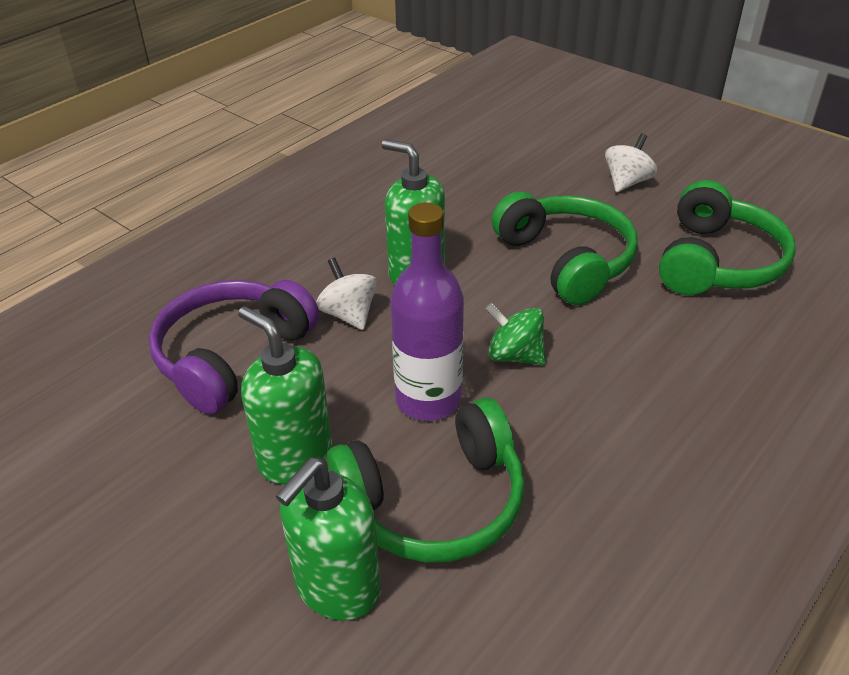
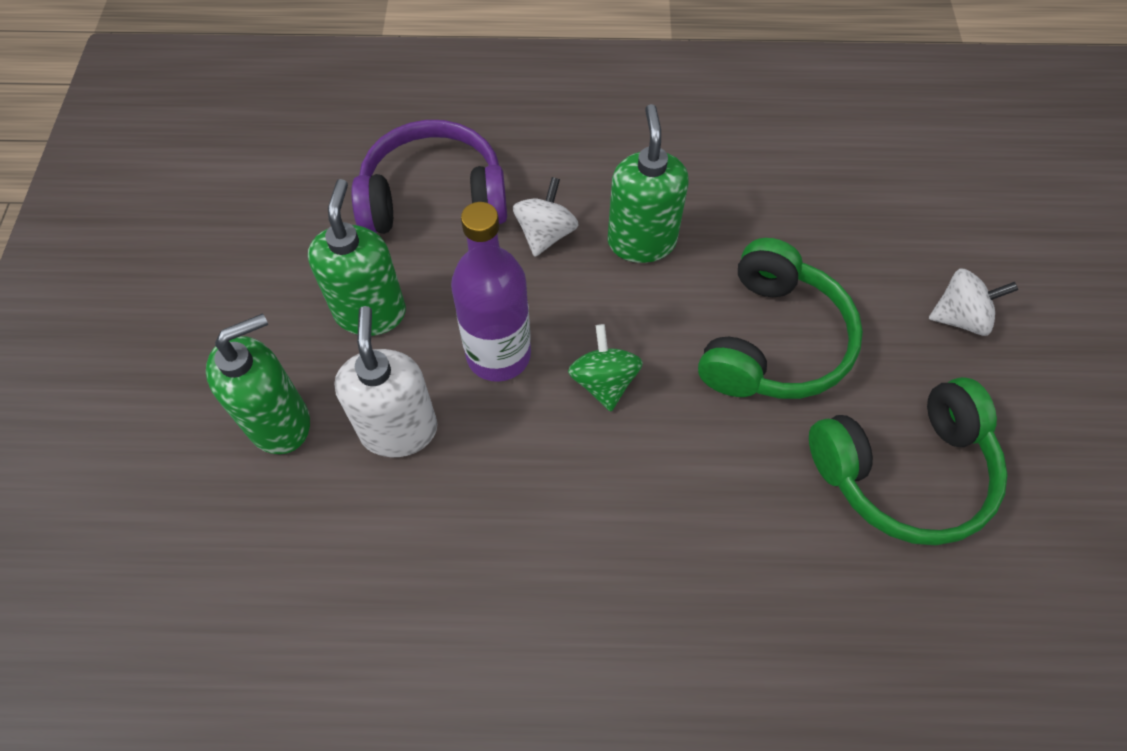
camera: 50 degrees right, 20 degrees up
(337, 587) = (280, 422): green soap dispenser -> green soap dispenser turned 150 degrees clockwise
(434, 501) = (399, 429): green headphones -> white soap dispenser

